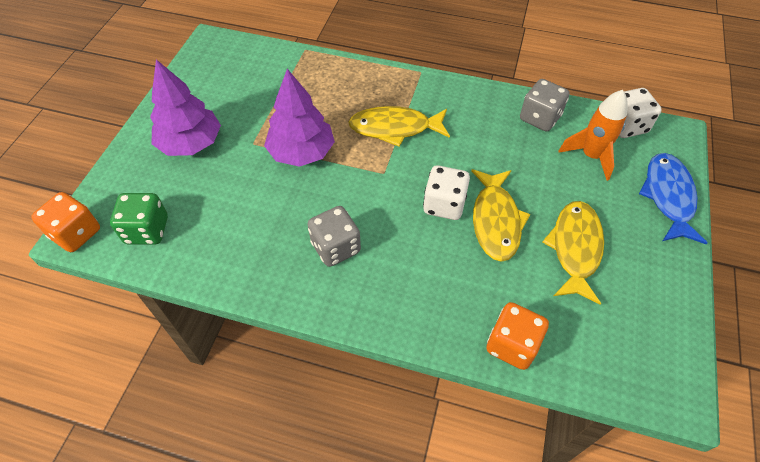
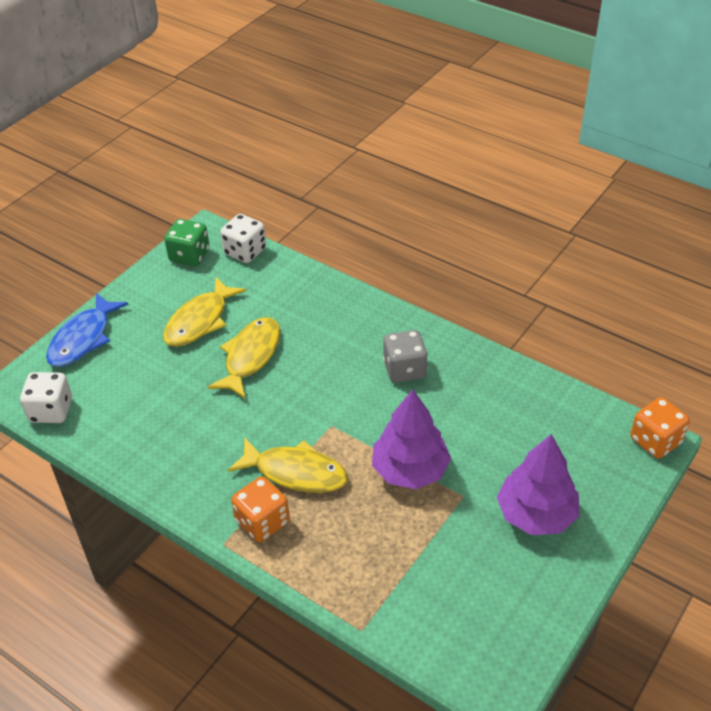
camera: 160 degrees left, 10 degrees down
(147, 230) = (583, 427): green dice -> green dice (189, 256)
(444, 205) = (288, 381): white dice -> white dice (245, 252)
(512, 345) = (296, 276): orange dice -> orange dice (262, 522)
(539, 118) = (131, 443): grey dice -> none
(591, 156) = (116, 390): orange rocket -> none

